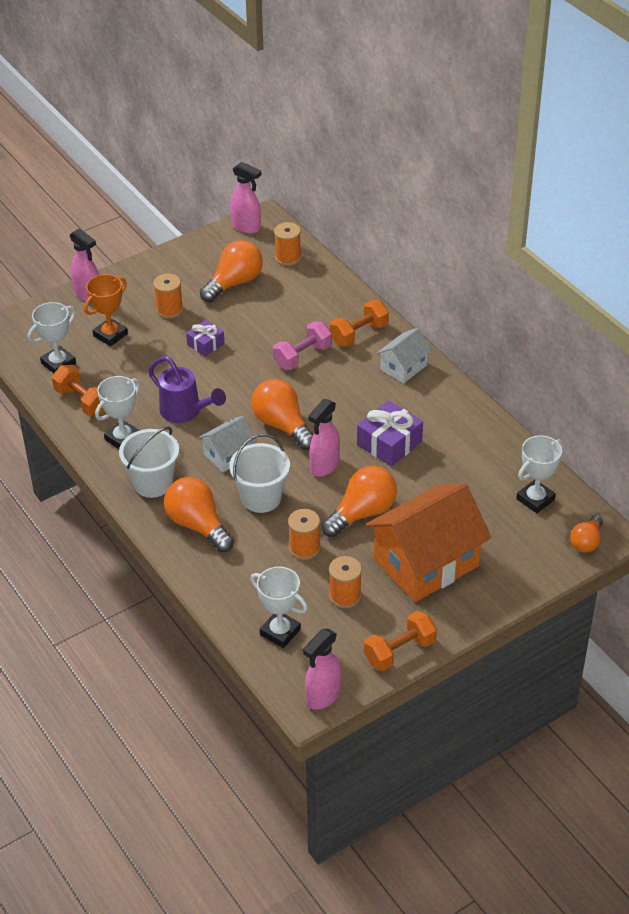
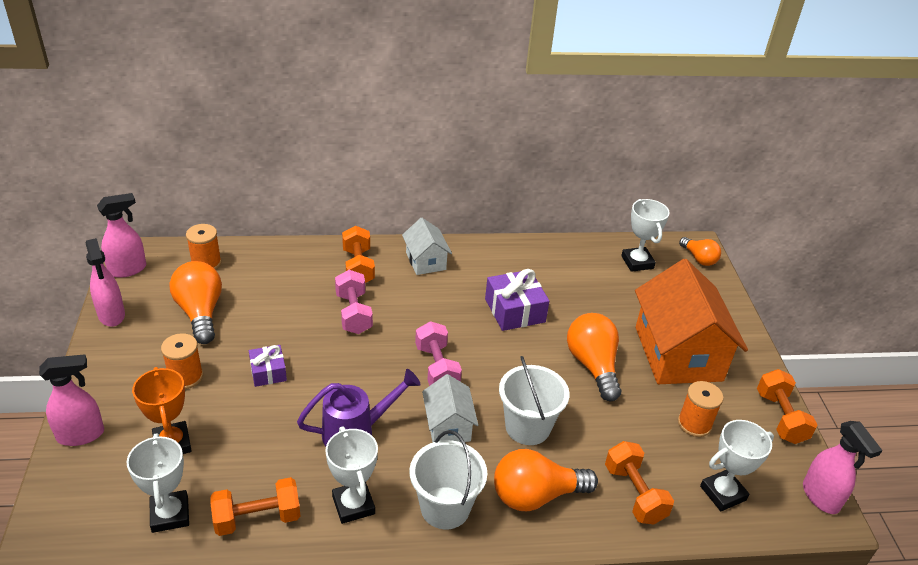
camera: 65 degrees left, 5 degrees down
(240, 579) = (634, 494): none -> orange dumbbell
(282, 425) = (437, 368): orange light bulb -> pink dumbbell
(304, 548) = (616, 425): orange spool -> none
(324, 466) = (514, 363): pink spray bottle -> pink spray bottle (111, 315)

